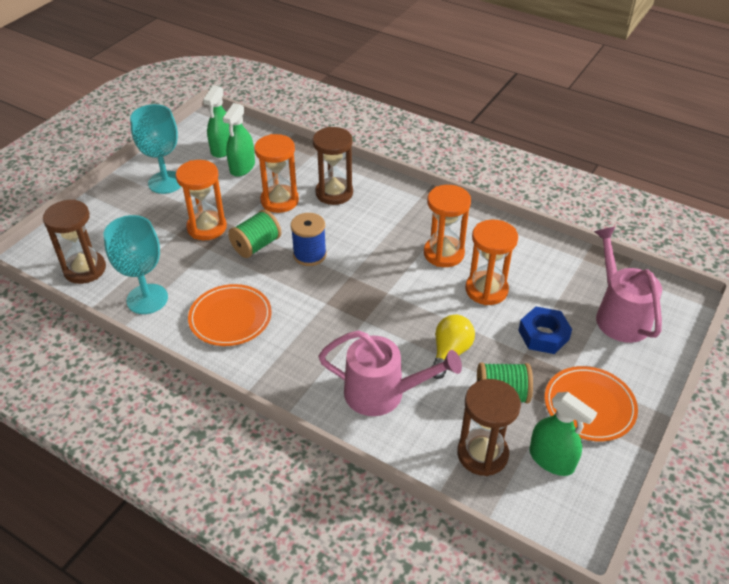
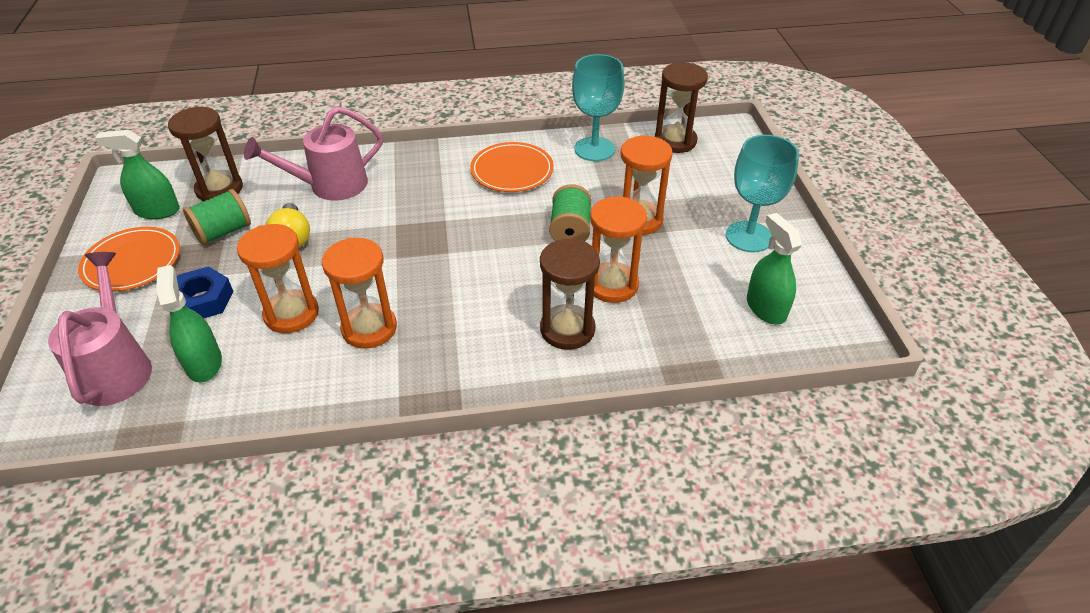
camera: 140 degrees right, 0 degrees up
(242, 167) = (708, 299): green spray bottle -> green spray bottle (204, 363)
(309, 255) = (509, 250): blue spool -> none
(619, 315) = (116, 367): pink watering can -> pink watering can turned 135 degrees counterclockwise

